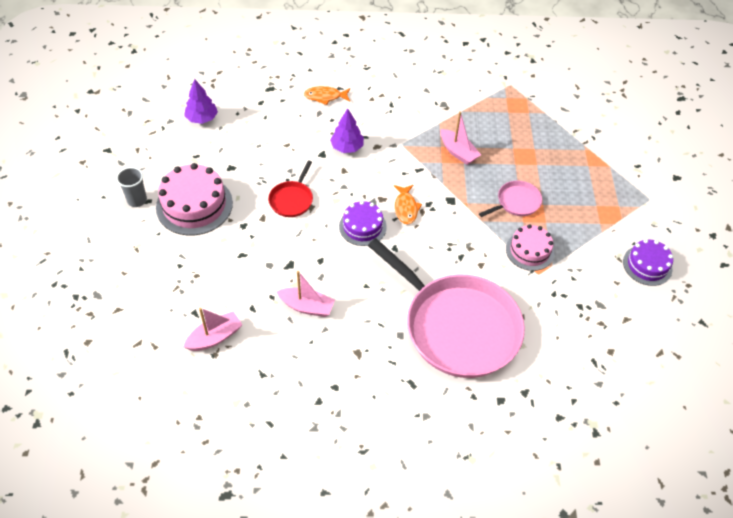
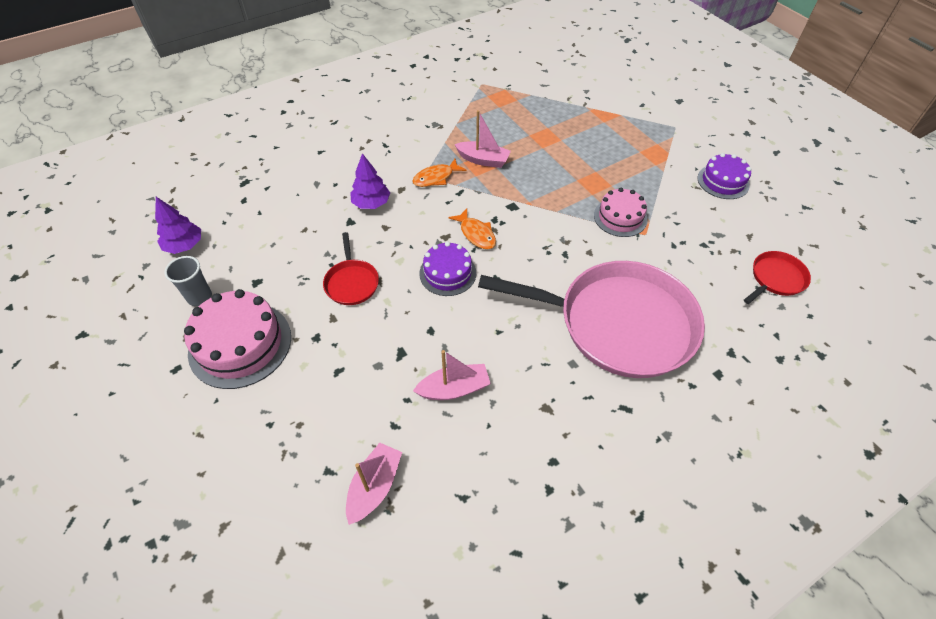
camera: 30 degrees left, 0 degrees up
(137, 200) = (161, 375): grey cup -> grey cup (200, 297)
(325, 97) = (311, 165): orange fish -> orange fish (436, 178)
(516, 202) = (572, 180): pink pan -> none
(615, 361) = (776, 278): none -> red pan

